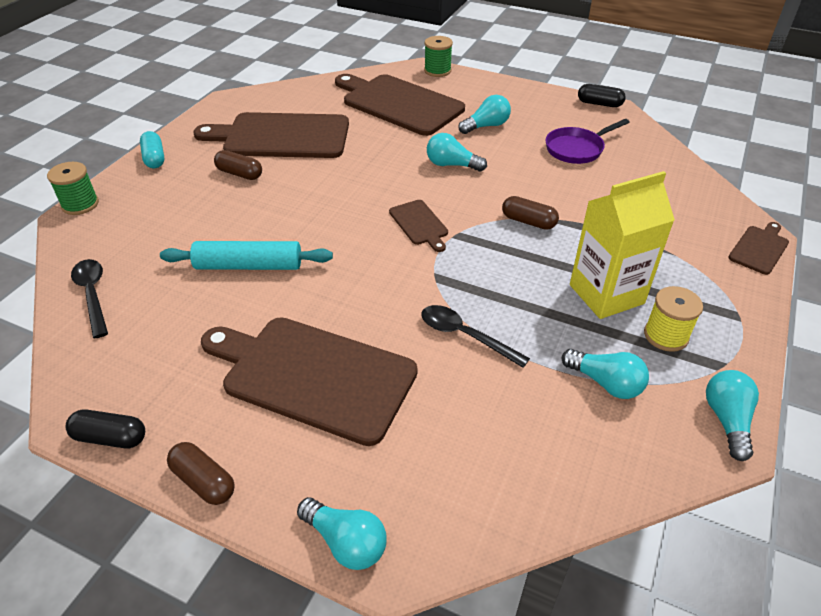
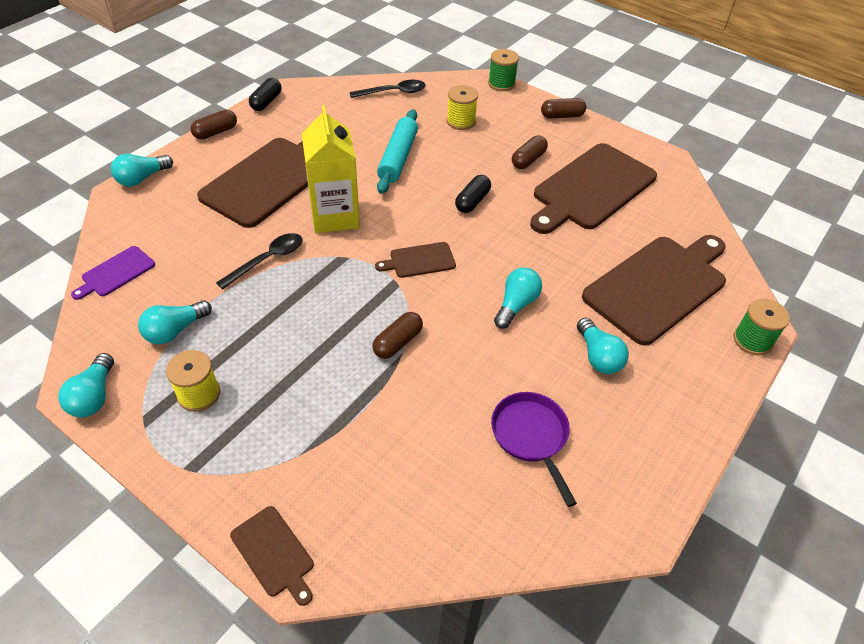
camera: 100 degrees right, 5 degrees up
(154, 158) = (562, 116): turquoise capsule -> brown capsule
(167, 226) = (461, 121): none -> yellow spool
(281, 136) = (591, 189): brown cutting board -> brown cutting board turned 150 degrees counterclockwise
(553, 483) = (116, 273): none -> purple cutting board
(599, 104) = (654, 512): black capsule -> black capsule (472, 201)
(606, 294) = (269, 369): yellow carton -> yellow carton (335, 216)
(727, 420) = (94, 396): turquoise light bulb -> turquoise light bulb turned 75 degrees clockwise

